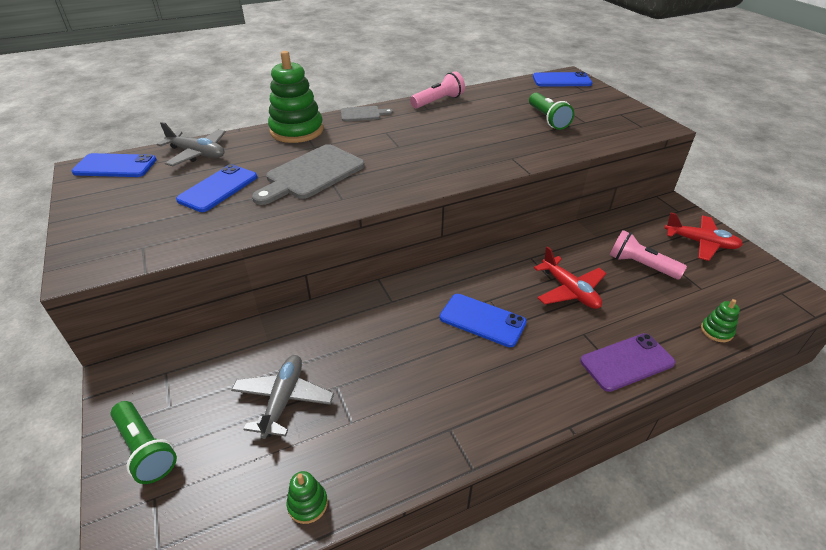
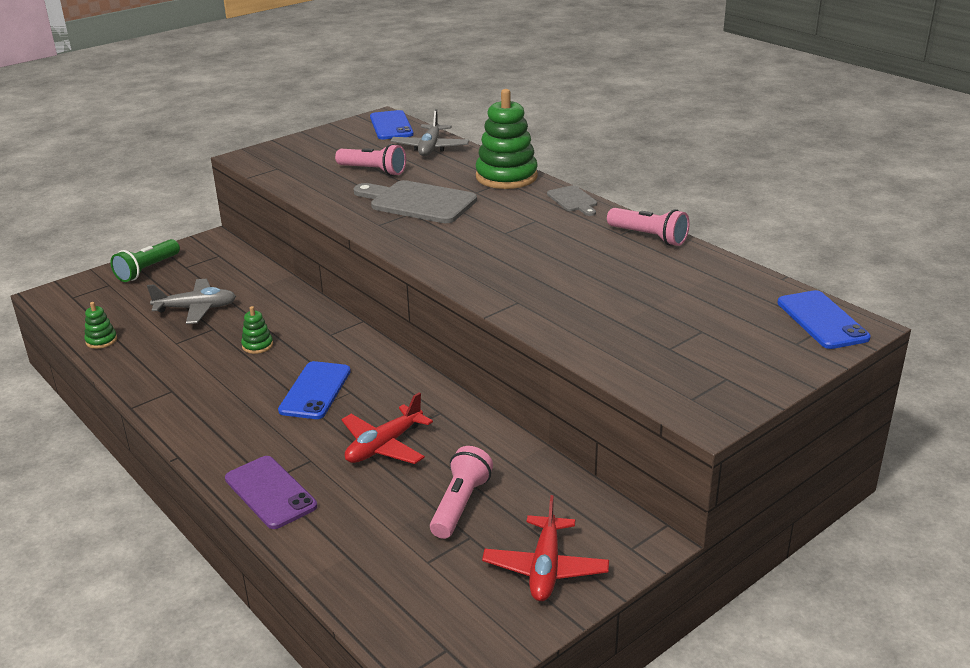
camera: 75 degrees right, 10 degrees down
(218, 188) = (373, 171): blue phone -> pink flashlight
(547, 119) = (654, 318): green flashlight -> none
(716, 331) = (340, 569): green stacking toy -> green stacking toy (257, 345)

